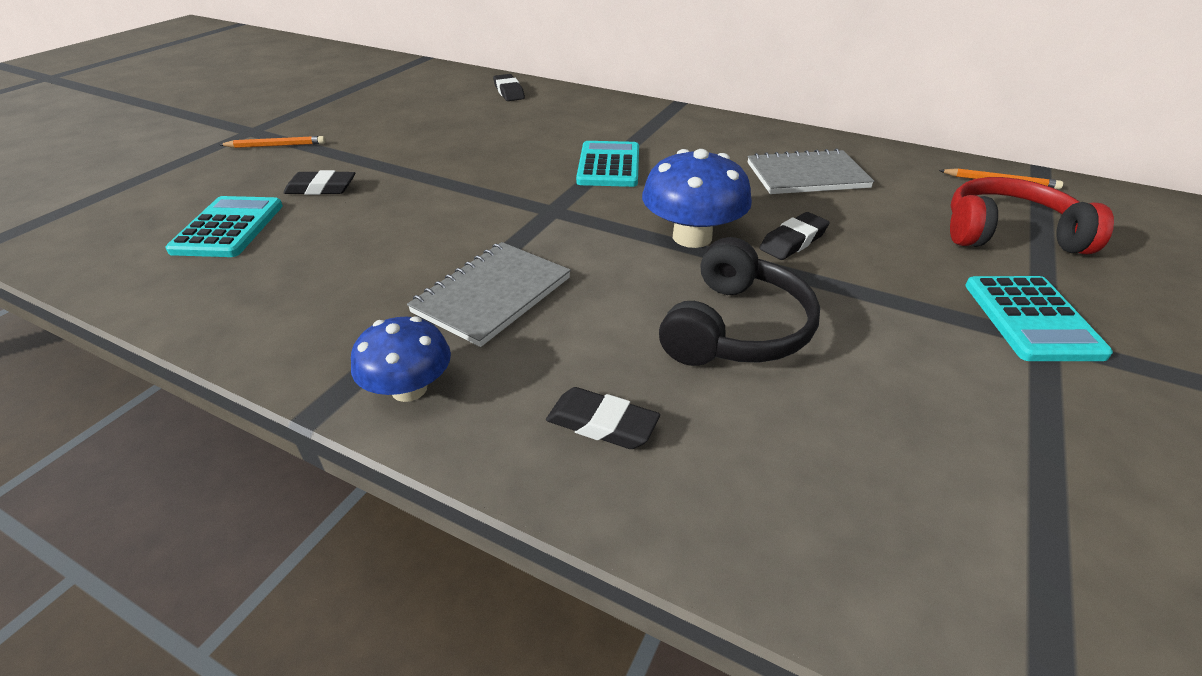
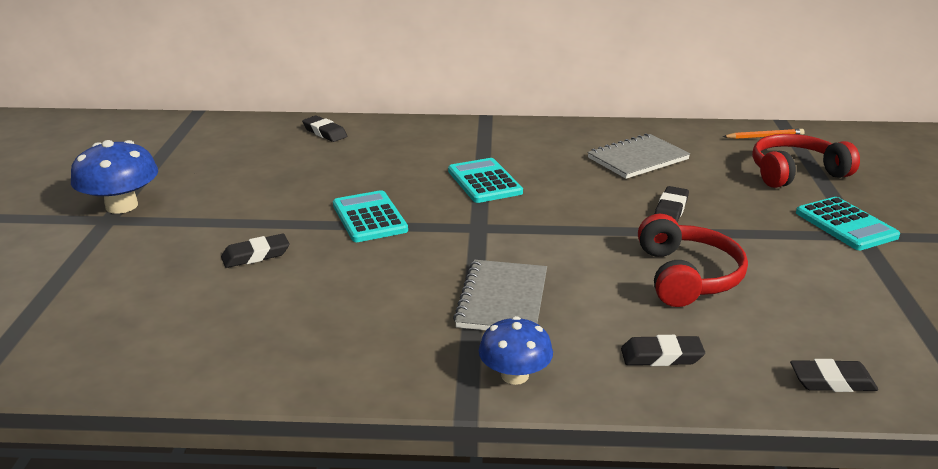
camera: 25 degrees left, 10 degrees down
(228, 228) = (212, 308): turquoise calculator -> turquoise calculator (369, 218)
(276, 146) = (156, 228): orange pencil -> none
(692, 237) = (601, 223): blue mushroom -> blue mushroom (122, 206)
(736, 328) = (686, 276): black headphones -> red headphones
(812, 551) = (832, 381): none -> black eraser

